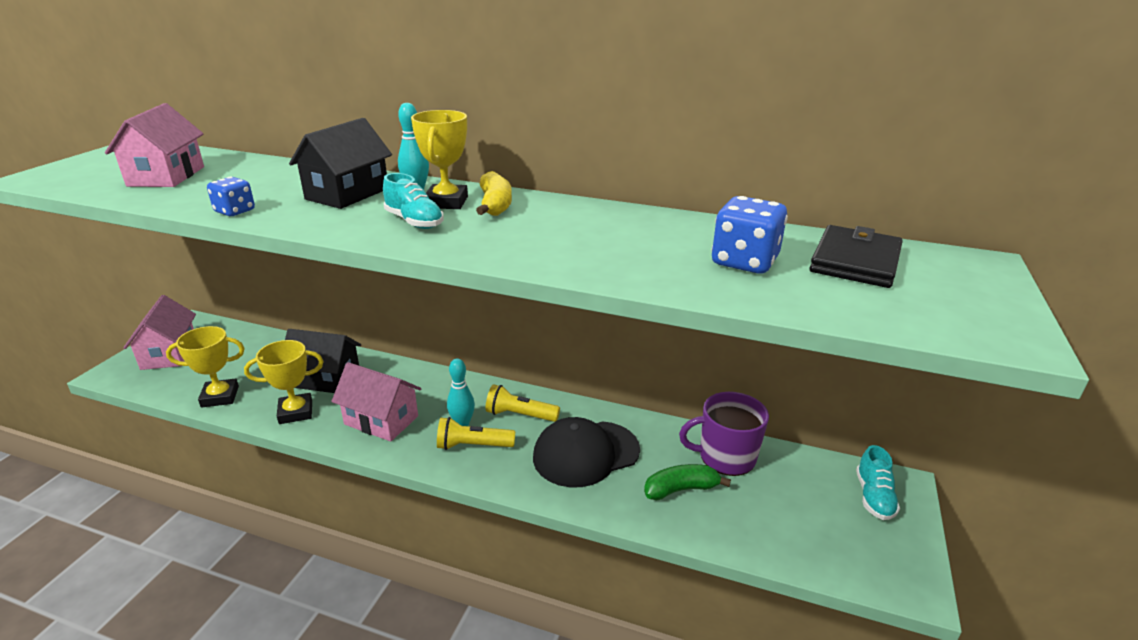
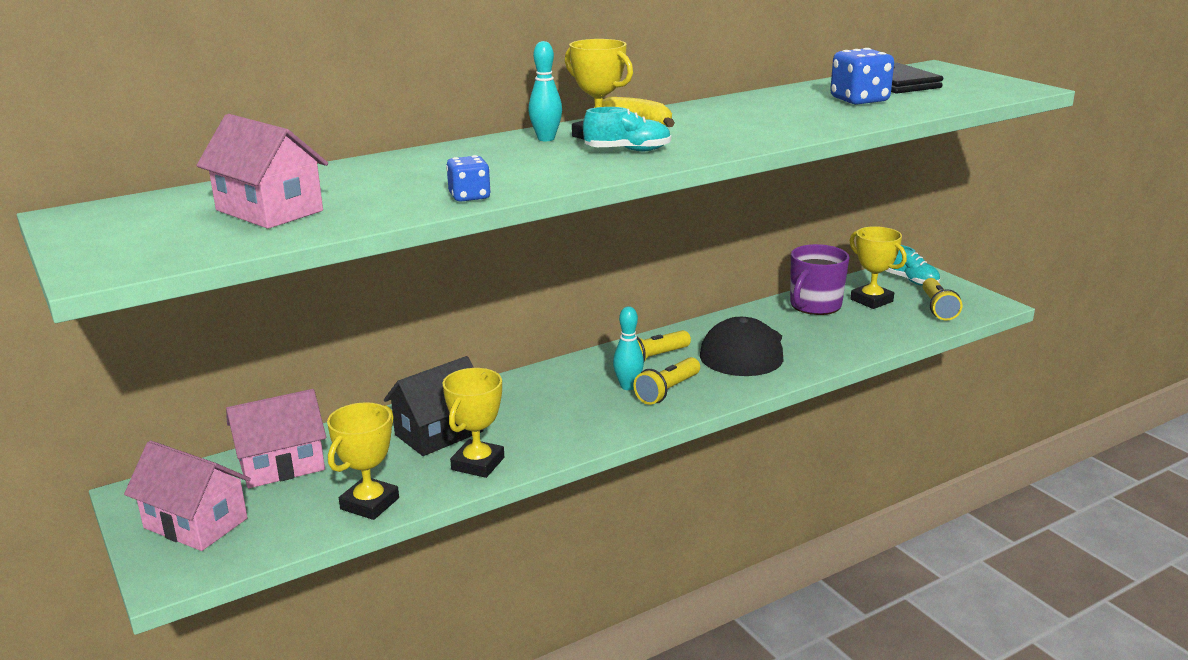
camera: 50 degrees left, 5 degrees down
(347, 194) = (505, 158): black house -> none
(381, 420) = (564, 422): pink house -> pink house (281, 465)
(681, 489) = (829, 333): green banana -> none
(787, 488) = (871, 300): none -> yellow trophy
(837, 544) = (938, 308): none -> yellow flashlight

